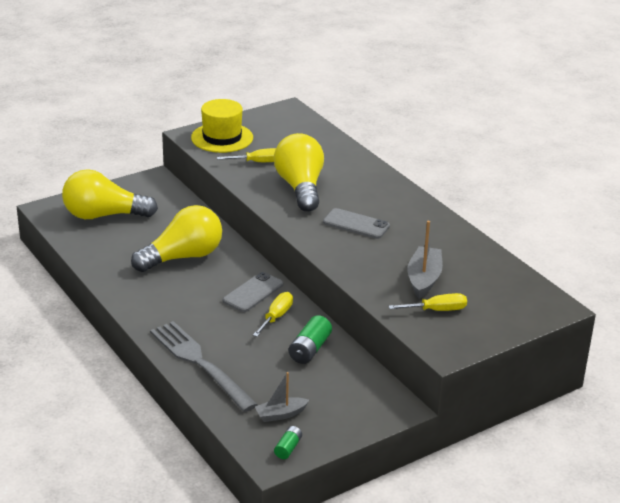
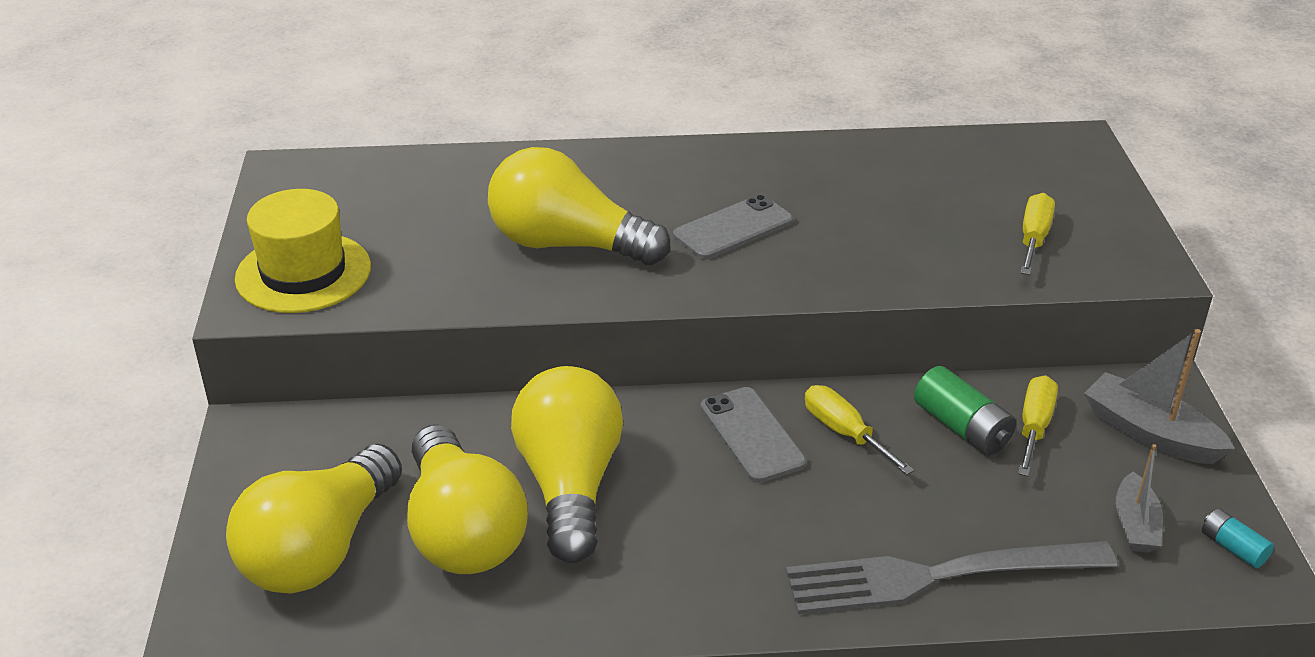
camera: 60 degrees left, 5 degrees up
(137, 241) = (462, 531): none -> yellow light bulb
(259, 162) = (437, 260): yellow screwdriver -> yellow screwdriver (1034, 427)
(288, 448) = (1233, 548): green battery -> turquoise battery
(424, 279) = (940, 221): grey boat -> grey boat (1149, 433)

